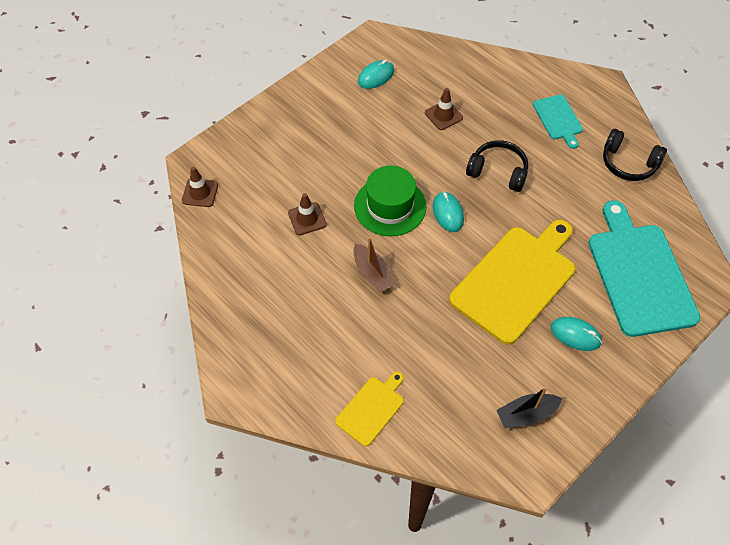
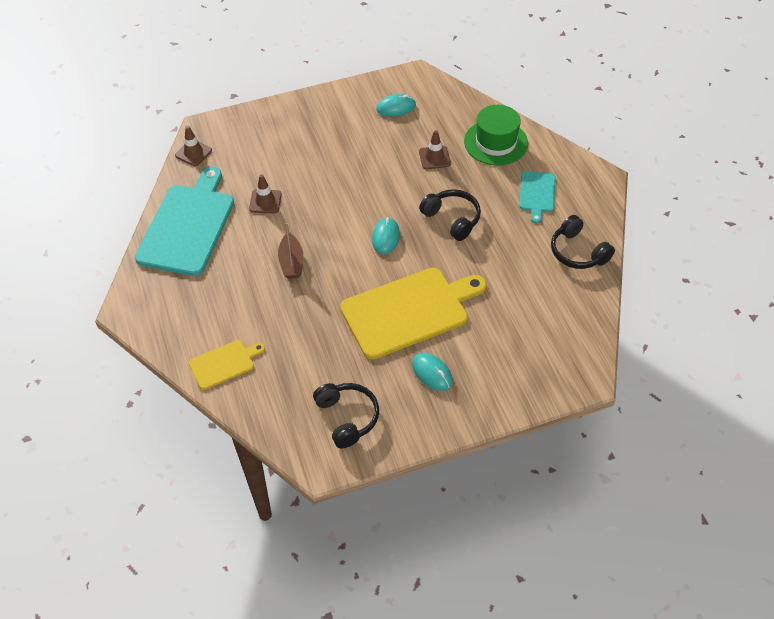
camera: 25 degrees right, 5 degrees down
(390, 206) = (340, 215): green hat -> green hat (496, 142)
(526, 414) = (347, 417): black boat -> black headphones
(639, 274) = (524, 346): turquoise cutting board -> turquoise cutting board (188, 226)

